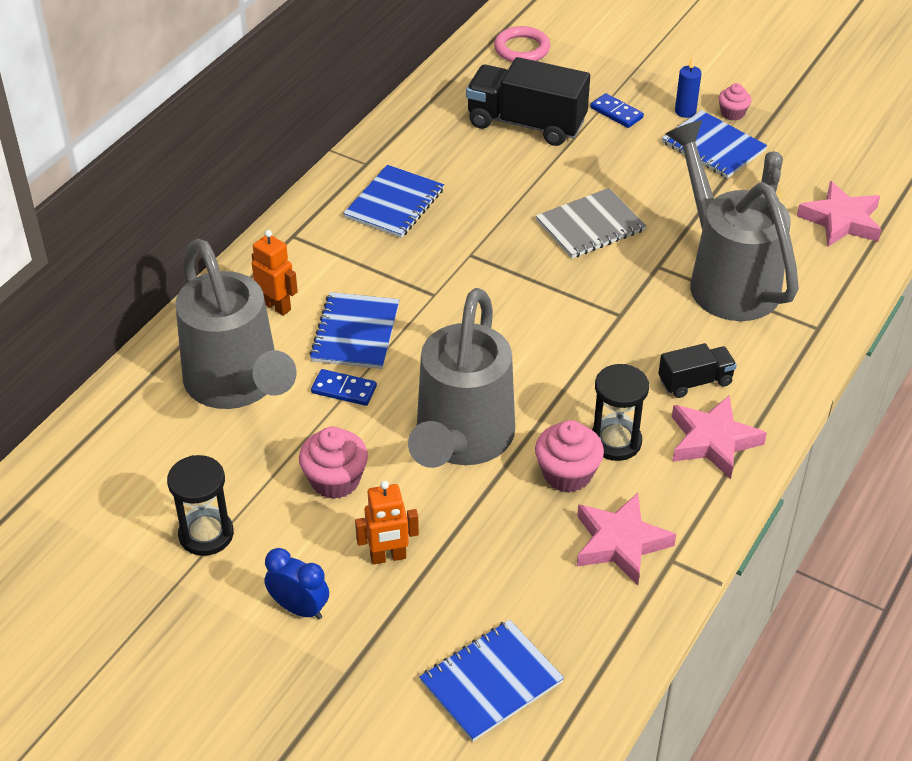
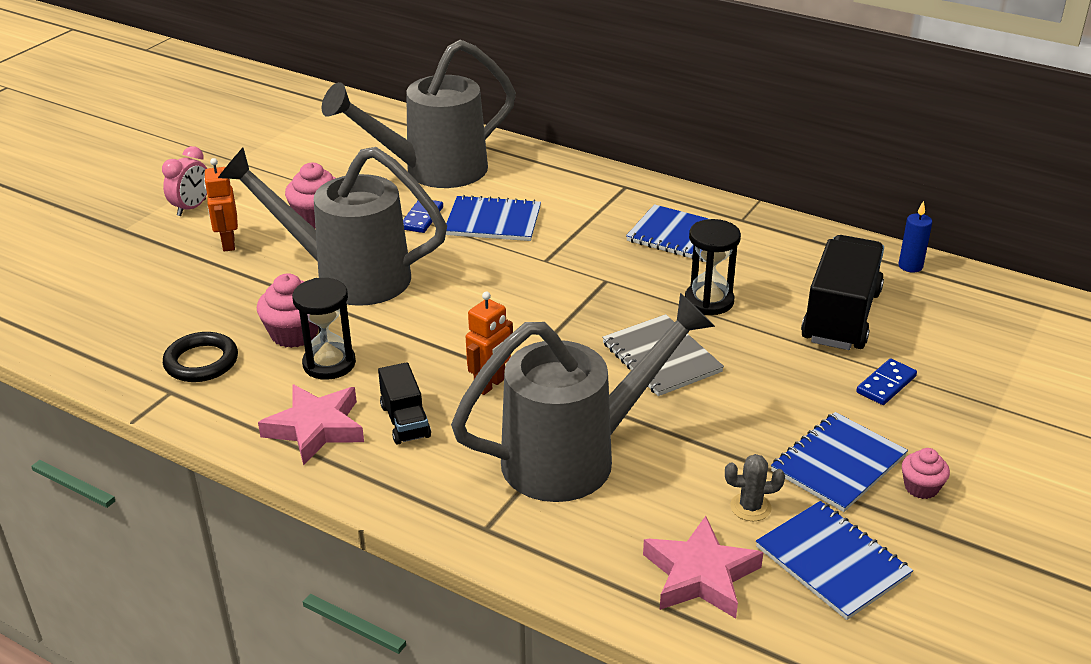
camera: 90 degrees right, 10 degrees down
(206, 534) = (277, 168): black hourglass -> black hourglass (709, 301)
(276, 306) = (529, 183): orange robot -> orange robot (490, 385)
(299, 608) = (192, 208): blue clock -> pink clock
(491, 682) = (83, 292): blue notebook -> blue notebook (832, 562)
(522, 49) = (994, 315): pink ring -> none
(620, 543) = (201, 362): pink star -> black ring
(685, 111) = (909, 443): blue candle -> blue candle (910, 266)

